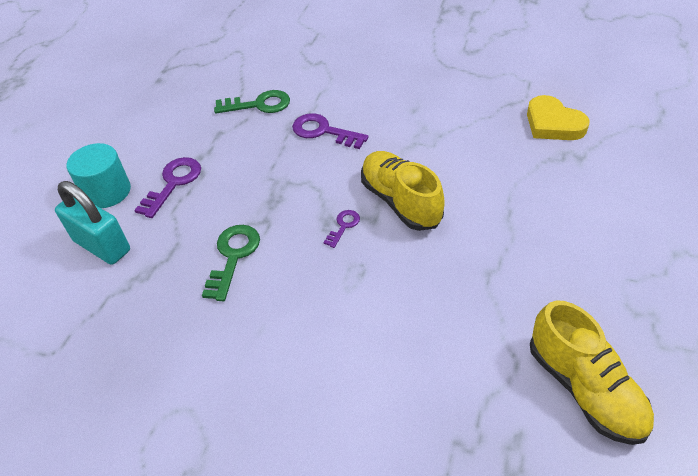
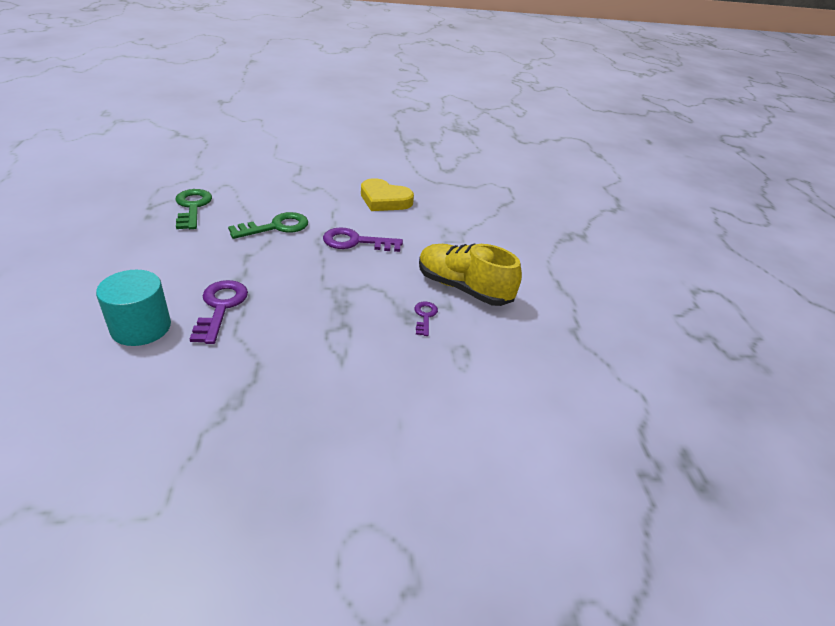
camera: 30 degrees left, 10 degrees down
(102, 246) = (164, 383): turquoise padlock -> none
(233, 256) = (329, 363): green key -> green key (192, 207)
(553, 124) = (547, 215): yellow heart -> yellow heart (384, 200)
(584, 388) = (704, 402): yellow shoe -> none

